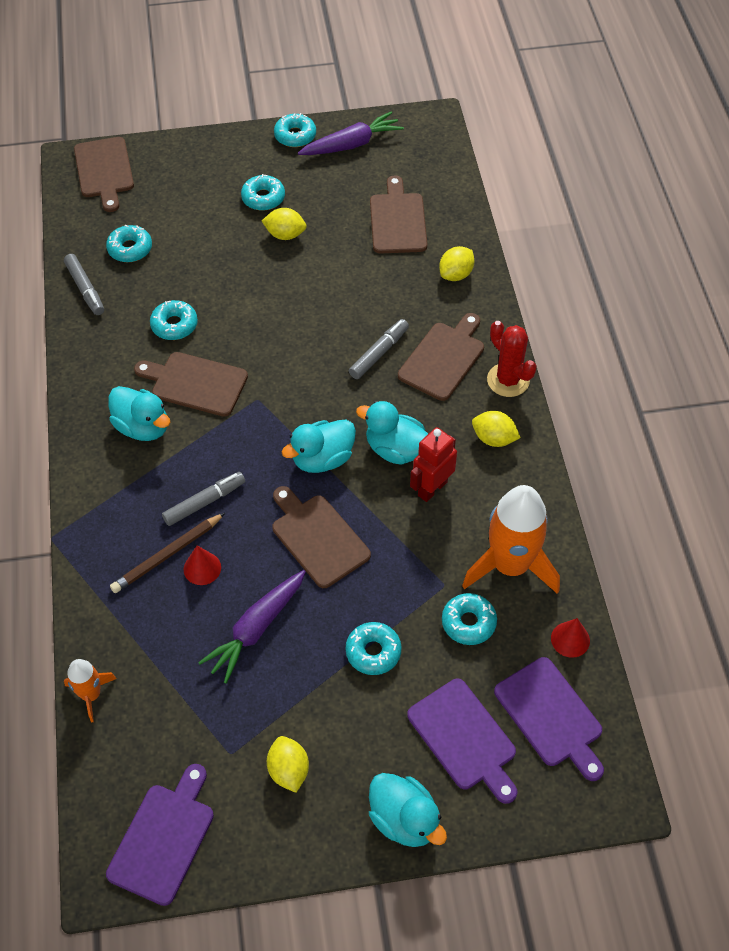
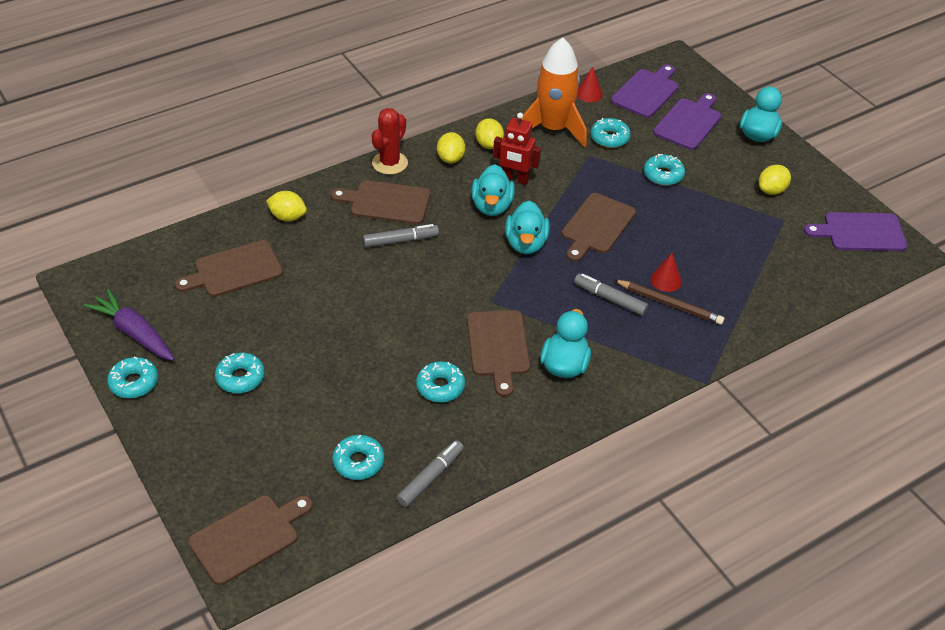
camera: 115 degrees left, 10 degrees down
(91, 694) = (805, 304): orange rocket -> none
(256, 629) = (690, 235): purple carrot -> none
(285, 235) = (286, 344): yellow lemon -> yellow lemon (489, 145)
(322, 459) = (526, 244): turquoise duck -> turquoise duck turned 60 degrees clockwise
(379, 353) = (401, 240): grey marker -> grey marker turned 150 degrees clockwise

